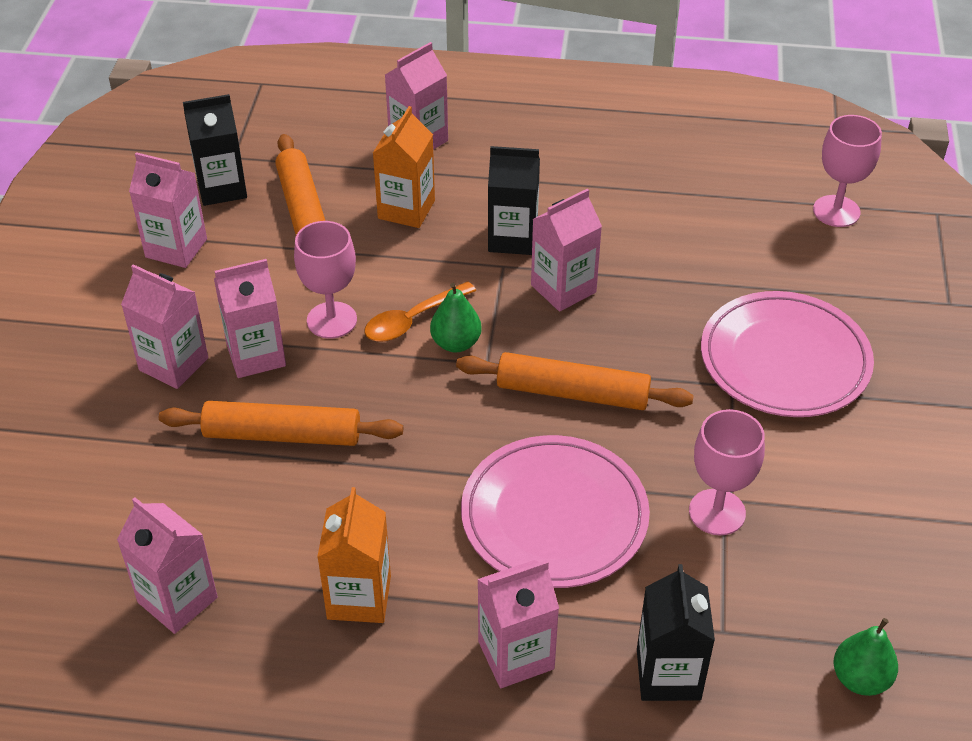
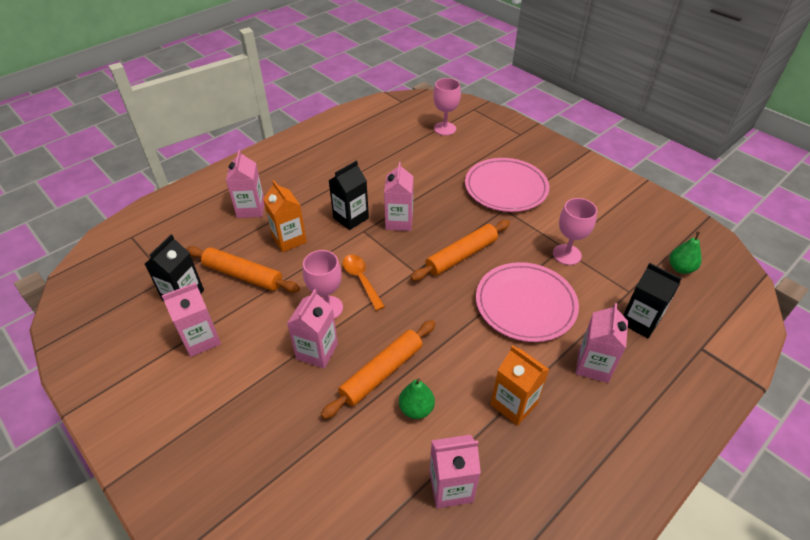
camera: 50 degrees left, 0 degrees up
(173, 364) = (283, 390): pink carton -> none
(412, 320) = (361, 280): orange spoon -> orange spoon turned 150 degrees clockwise
(456, 343) = (392, 274): green pear -> green pear (416, 409)

